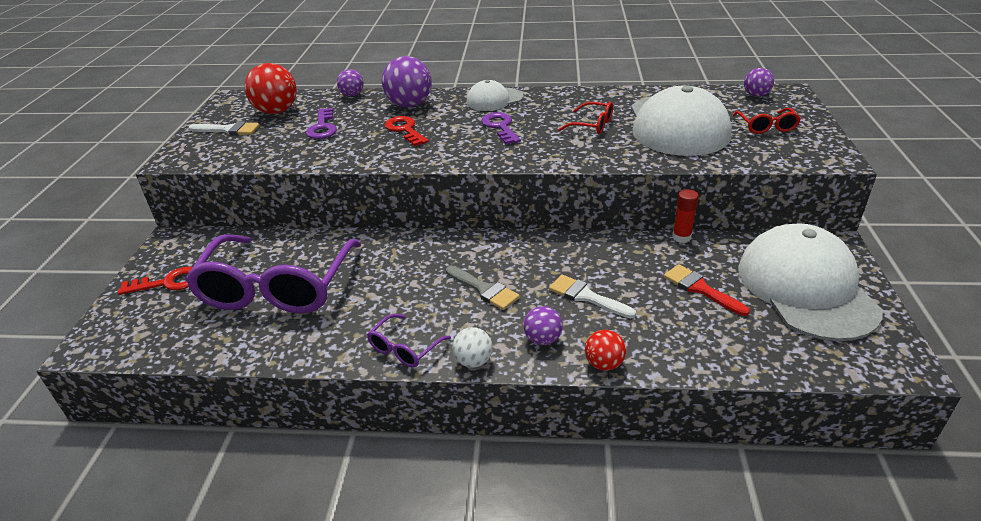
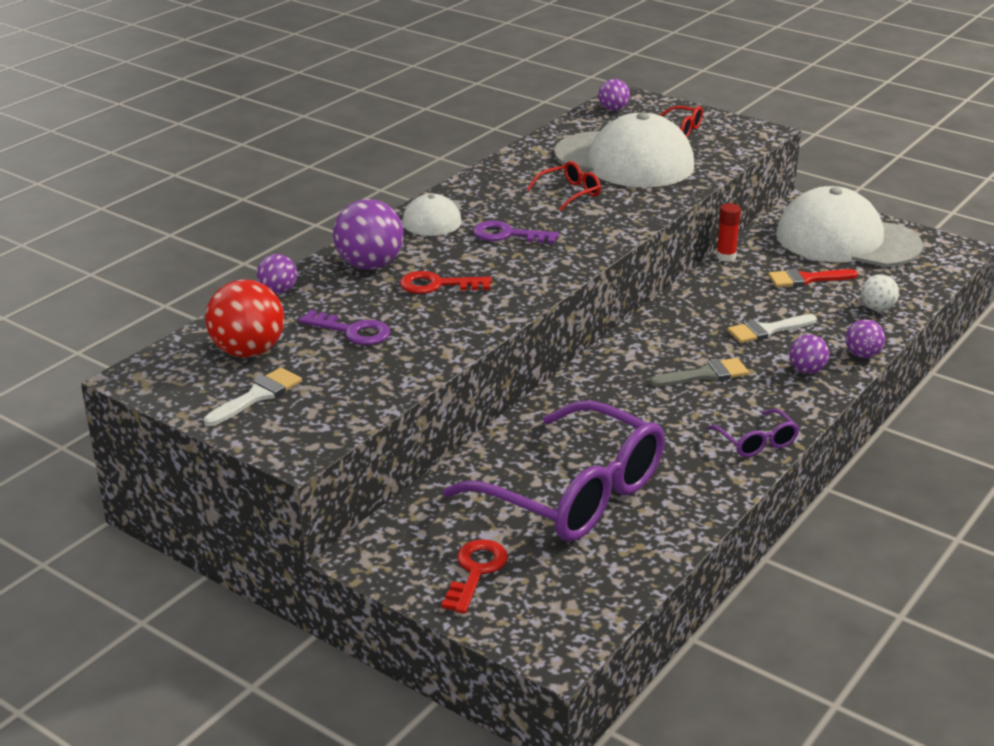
camera: 60 degrees left, 5 degrees down
(473, 361) = (806, 412): white ball -> white ball (877, 308)
(604, 364) = (862, 355): red ball -> purple ball

